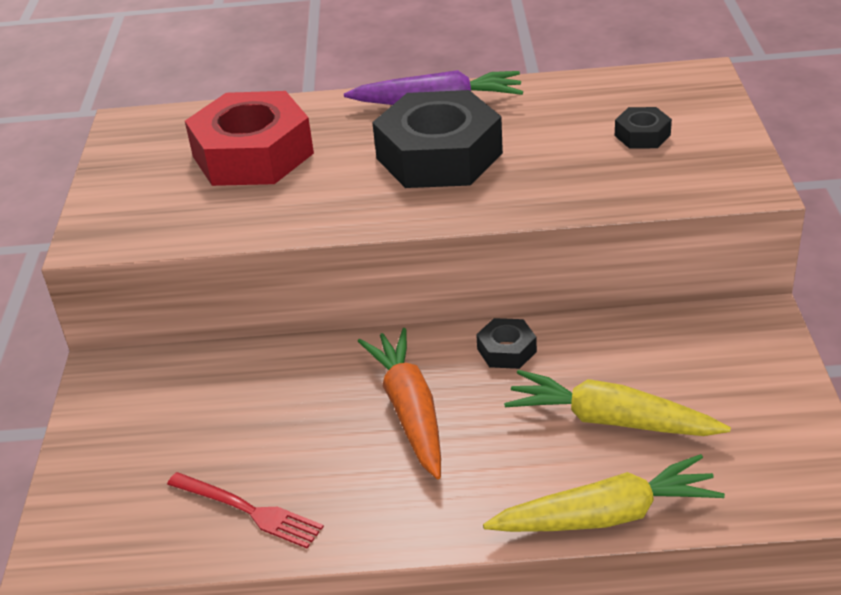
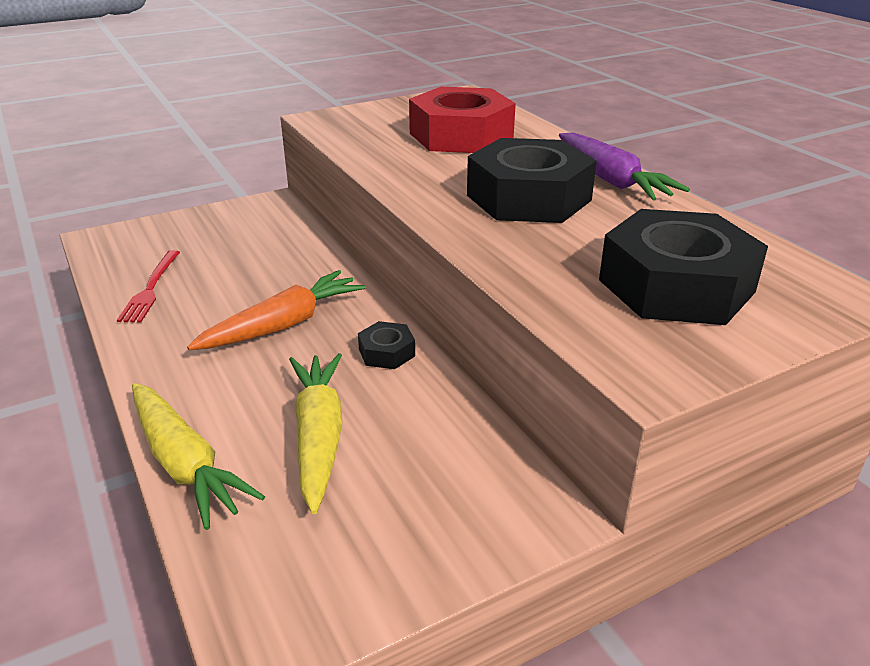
camera: 60 degrees right, 5 degrees down
(642, 135) = (676, 286): black nut -> black nut, size x2.28

